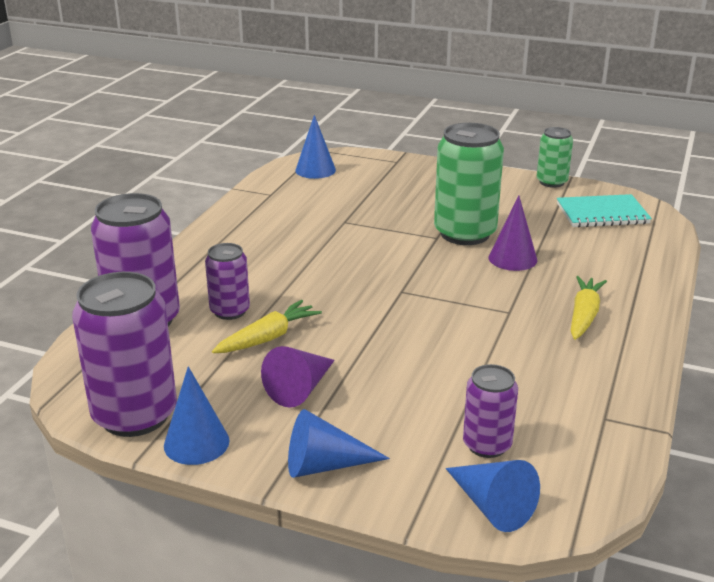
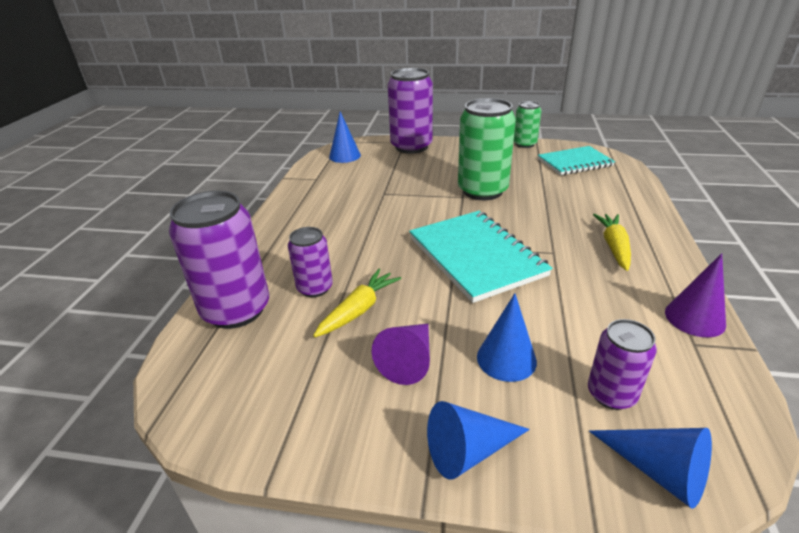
camera: 10 degrees left, 5 degrees up
(135, 415) = (252, 423): purple can -> purple can (411, 147)
(196, 443) = (326, 448): blue cone -> blue cone (506, 359)
(418, 304) = (475, 256): none -> turquoise notebook
(512, 258) = (530, 206): purple cone -> purple cone (694, 318)

